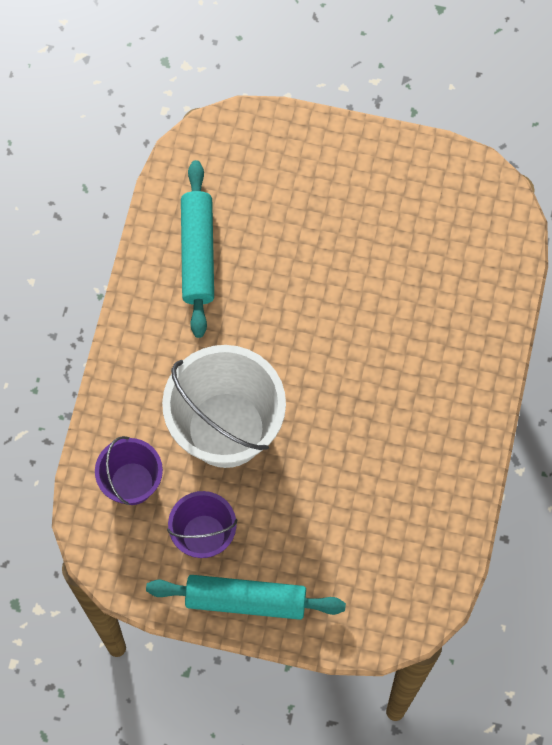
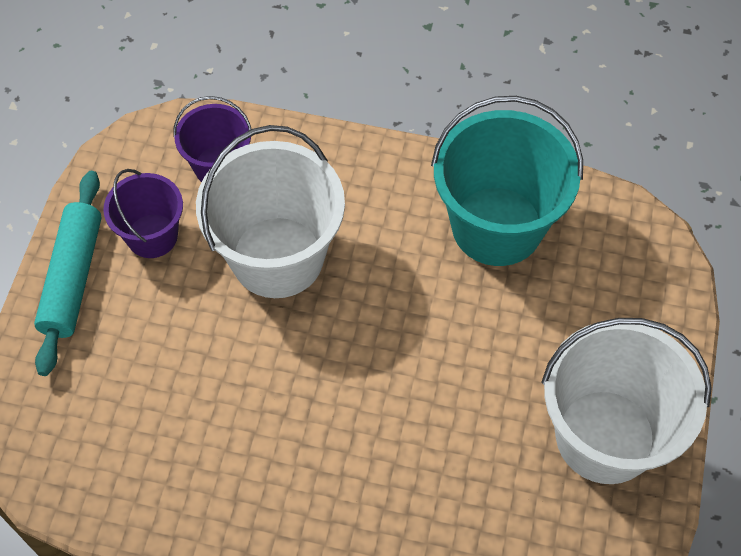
camera: 90 degrees right, 10 degrees down
(198, 253) = (497, 226): turquoise rolling pin -> turquoise bucket
(384, 186) = (605, 436): none -> white bucket

